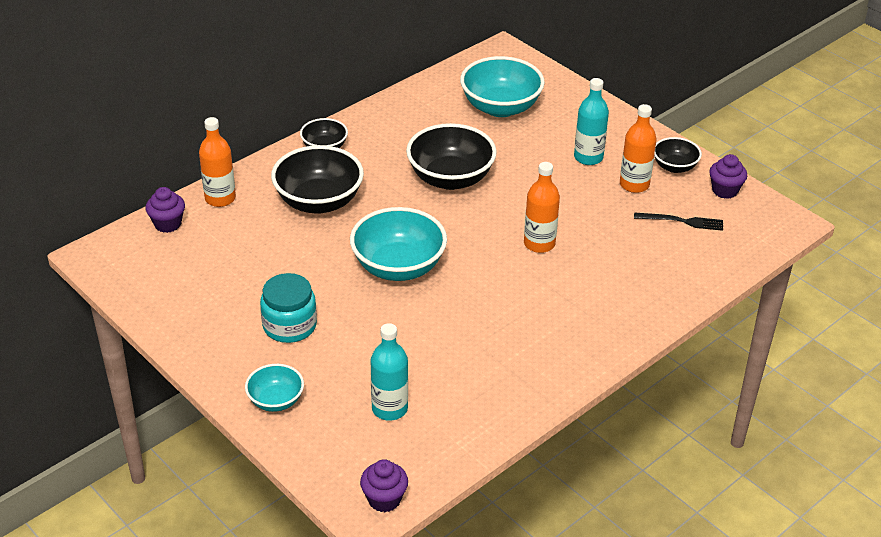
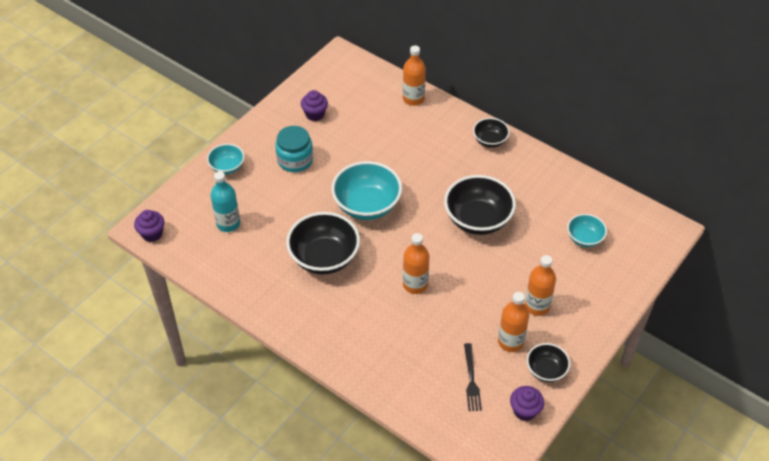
camera: 80 degrees right, 10 degrees up
(168, 224) = (379, 80): purple cupcake -> purple cupcake (315, 114)
(319, 202) = (426, 150): black bowl -> black bowl (324, 258)
(500, 107) = (584, 238): turquoise bowl -> turquoise bowl, size x0.55
(588, 157) = (537, 306): turquoise bottle -> orange bottle

